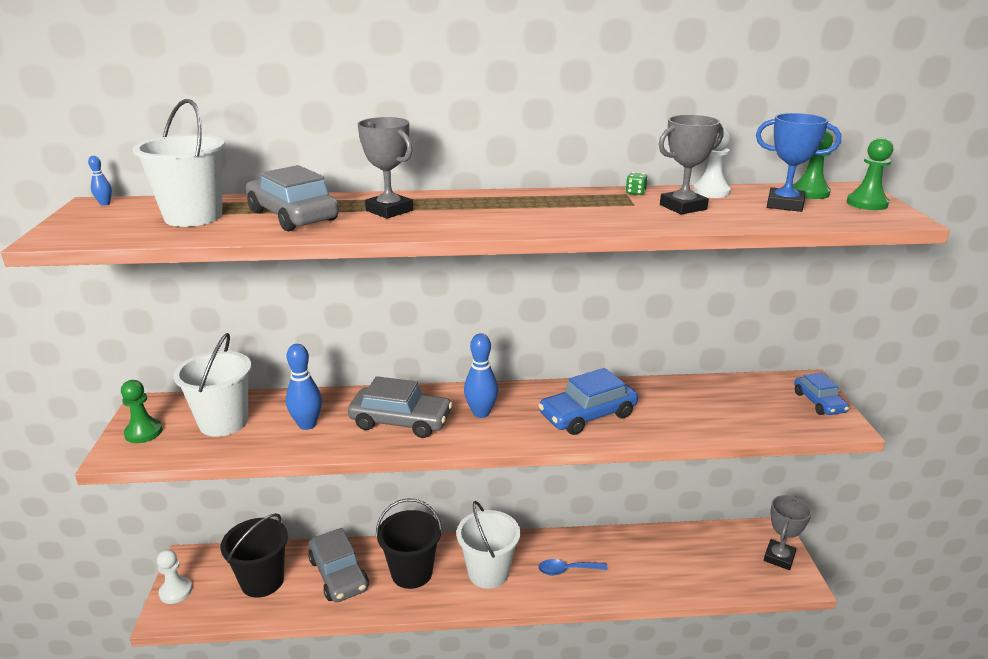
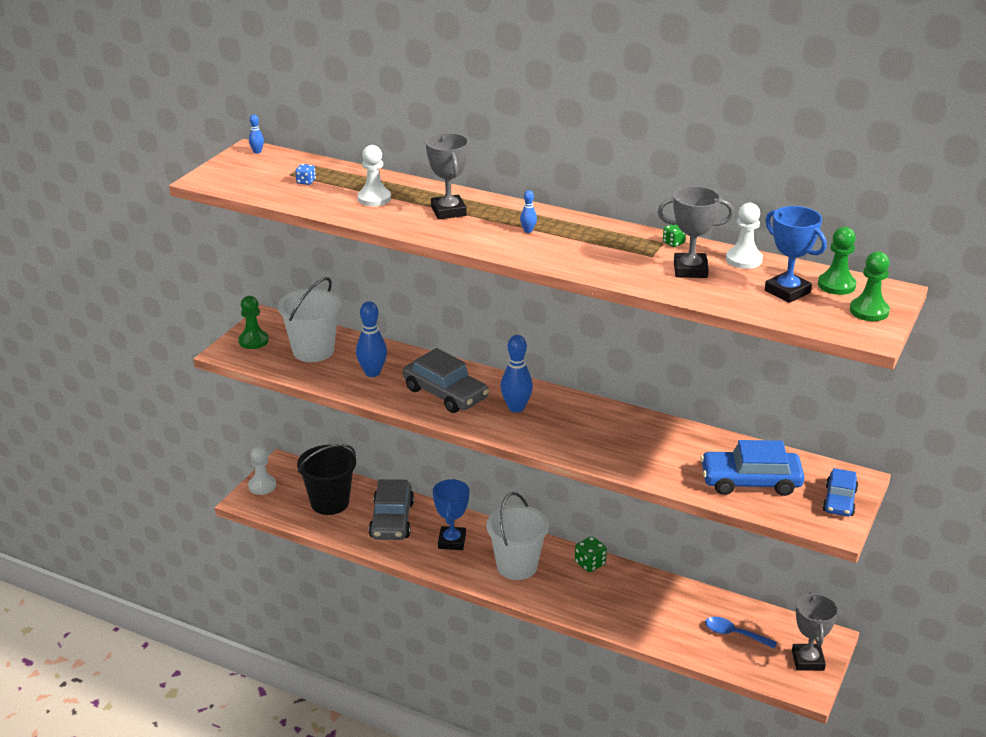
camera: 30 degrees right, 5 degrees up
(193, 217) = (306, 182): white bucket -> blue dice
(293, 216) = (374, 199): grey car -> white pawn
(412, 572) = (452, 541): black bucket -> blue trophy
(492, 209) = (528, 231): none -> blue bowling pin
(548, 543) = (590, 564): none -> green dice
(567, 570) = (588, 591): blue spoon -> blue spoon (734, 634)
(587, 415) = (605, 439): blue car -> blue car (750, 481)
(779, 557) = (807, 660): grey trophy -> grey trophy turned 60 degrees counterclockwise

